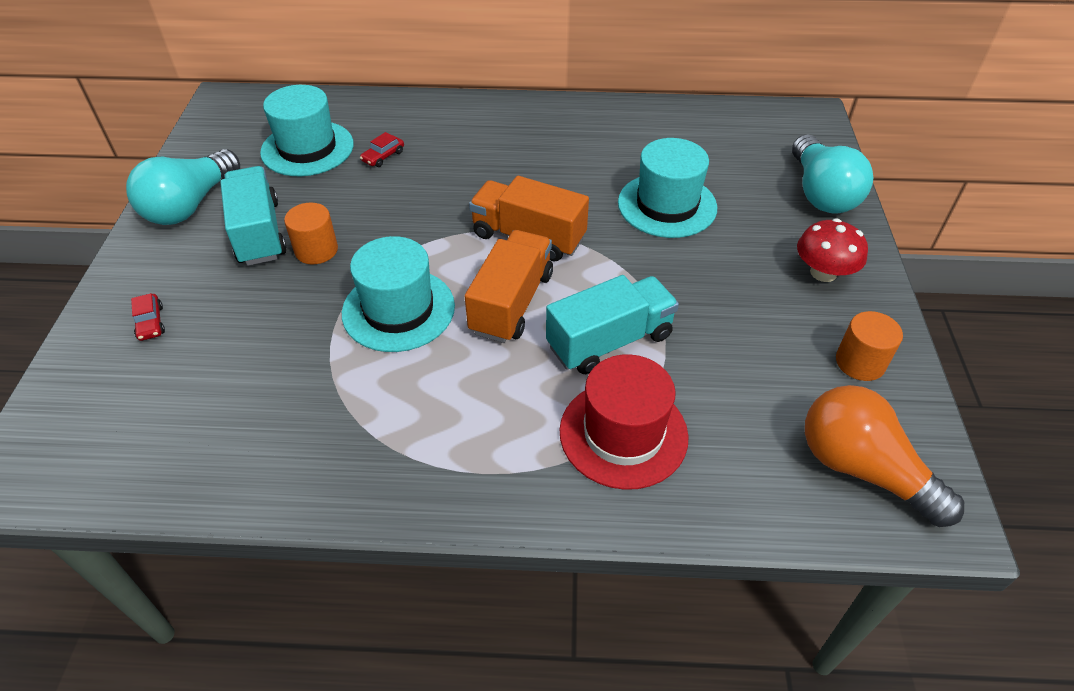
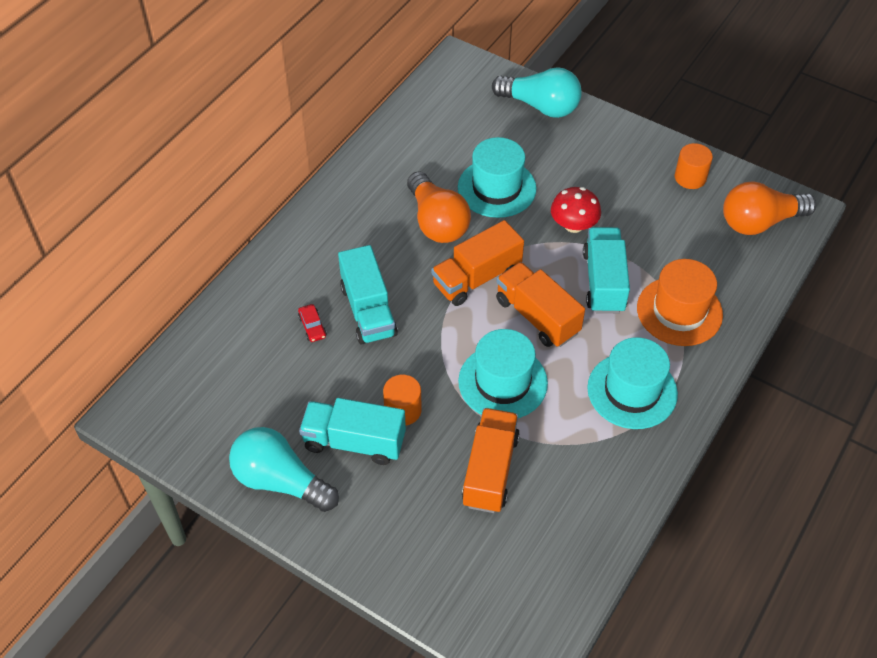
camera: 60 degrees left, 5 degrees up
(150, 322) = (416, 542): red car -> none
(190, 205) = (280, 481): turquoise light bulb -> turquoise light bulb turned 150 degrees clockwise
(269, 345) = (490, 470): none -> orange truck
(307, 148) = (260, 374): turquoise hat -> turquoise hat (632, 391)
(427, 181) = (368, 310): none -> turquoise truck
(580, 182) = (437, 222): none -> orange light bulb
(623, 433) = (679, 311): red hat -> orange hat
(823, 272) = (611, 149): red mushroom -> red mushroom (573, 225)

